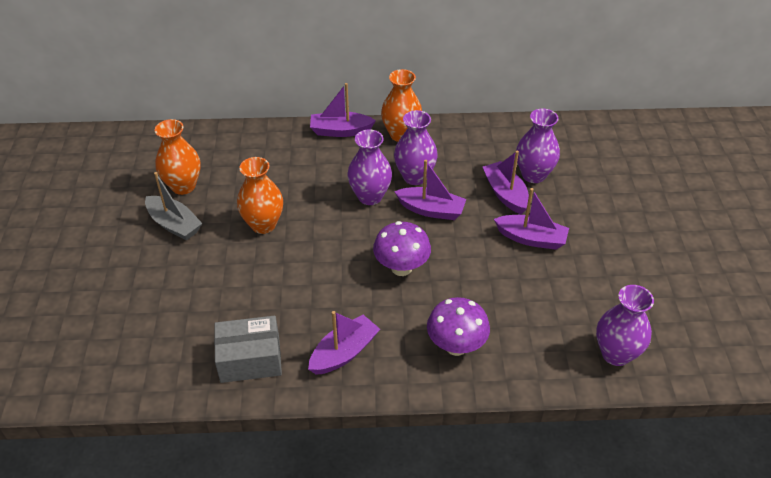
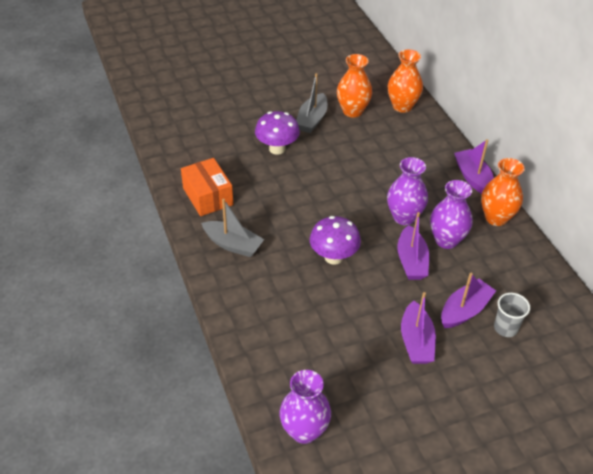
camera: 70 degrees right, 0 degrees up
(250, 359) = (207, 196): grey box -> orange box
(263, 224) = (337, 164): orange vase -> orange vase (402, 106)
(344, 353) = (233, 244): purple boat -> grey boat
(456, 346) = (266, 311): purple mushroom -> purple mushroom (277, 149)
(533, 175) = (505, 328): purple vase -> grey cup

